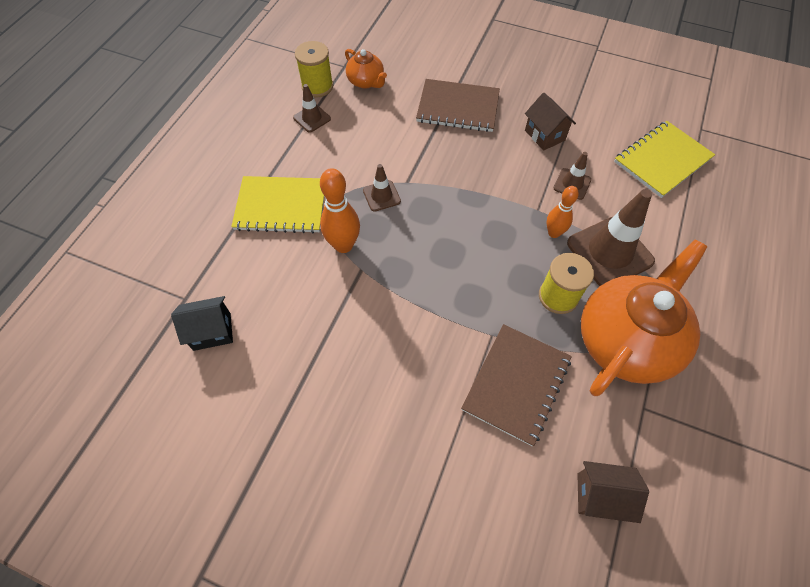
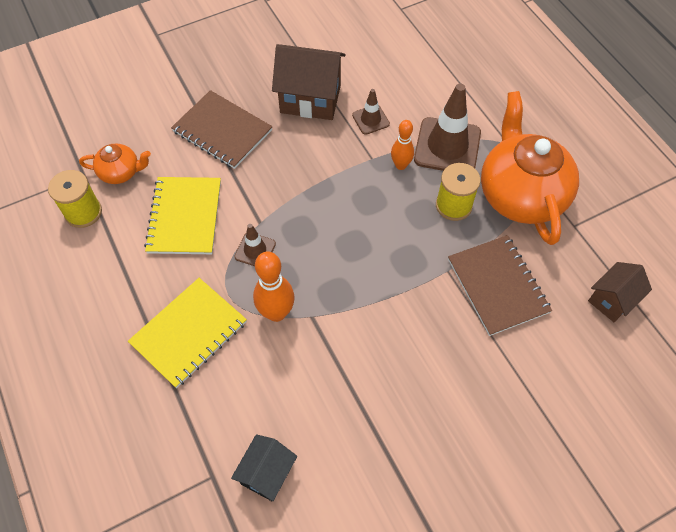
camera: 50 degrees left, 0 degrees up
(312, 118) = (116, 242): brown traffic cone -> none
(458, 107) = (222, 131): brown notebook -> brown notebook turned 75 degrees clockwise
(544, 135) = (310, 99): brown house -> brown house, size x1.67
(662, 160) = (404, 52): yellow notebook -> yellow notebook (185, 217)

